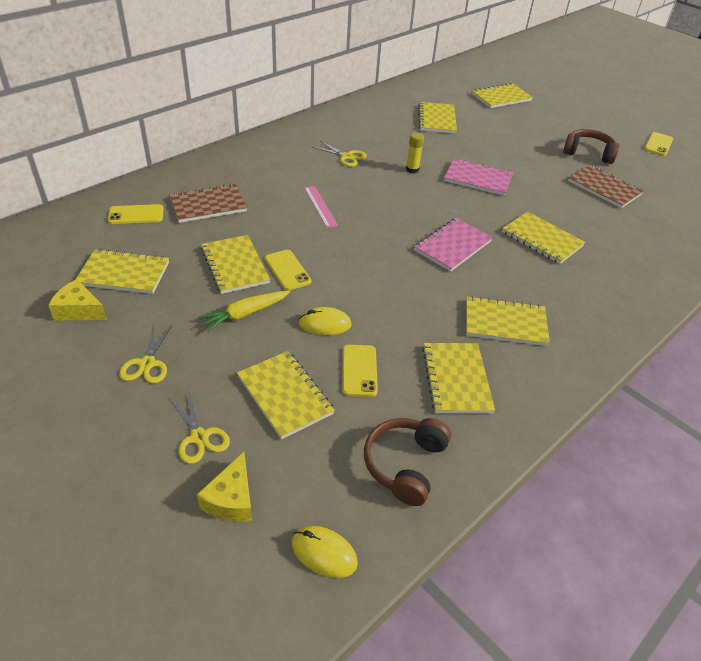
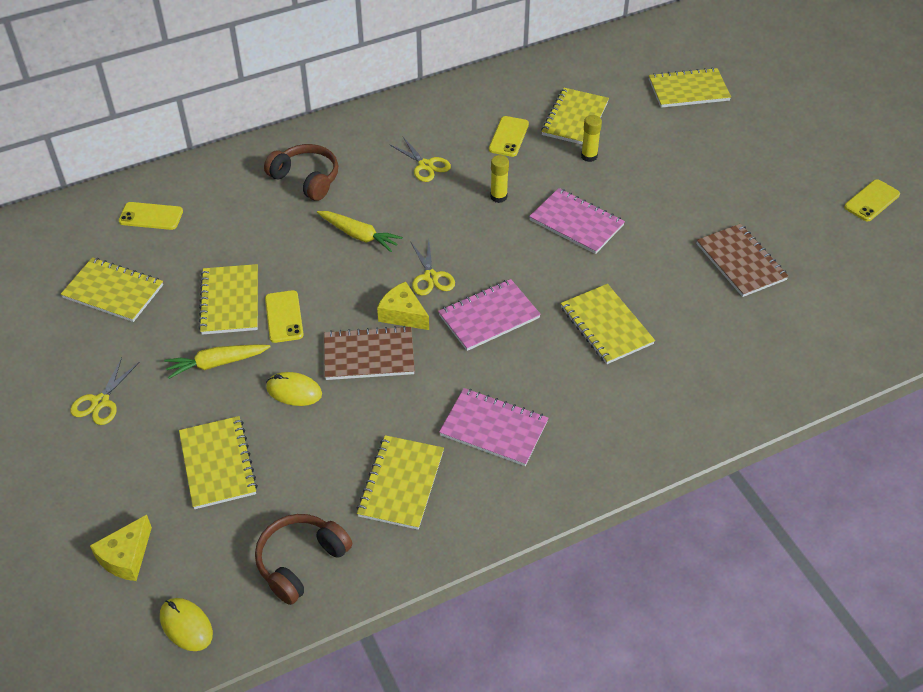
camera: 20 degrees right, 5 degrees up
(79, 310) = (56, 328): yellow cheese -> yellow cheese (403, 314)
(199, 437) = (120, 490): yellow scissors -> yellow scissors (430, 277)
(208, 205) = (233, 215): brown notebook -> brown notebook (369, 355)
(320, 206) = (359, 235): pink ruler -> yellow carrot
(359, 370) = (304, 452): yellow phone -> yellow phone (509, 137)
(460, 139) = (589, 156): none -> yellow glue stick
(505, 323) = (493, 429): yellow notebook -> pink notebook
(588, 153) = (755, 202): brown headphones -> brown headphones (306, 179)

